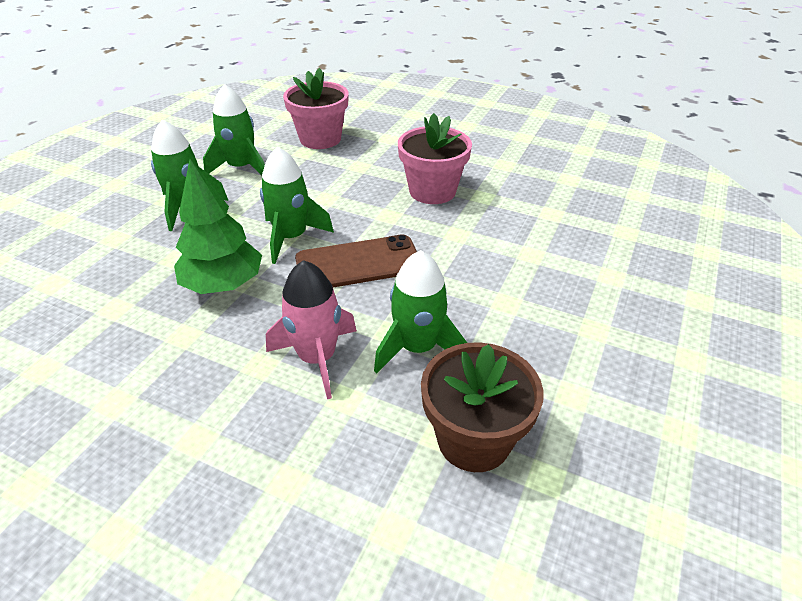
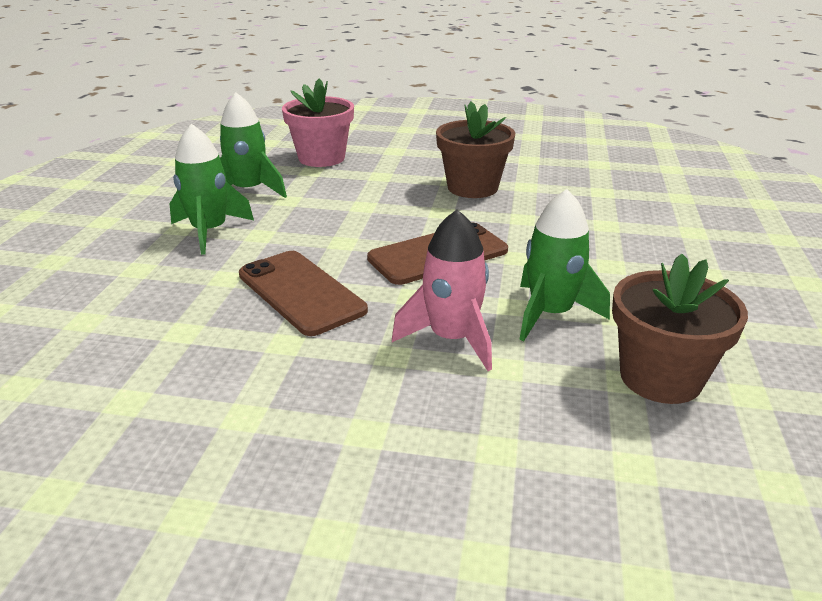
camera: 15 degrees left, 10 degrees down
(223, 285) = (301, 292): green tree -> brown phone
(291, 237) = (349, 242): green rocket -> none
(432, 191) = (472, 187): pink flower pot -> brown flower pot

